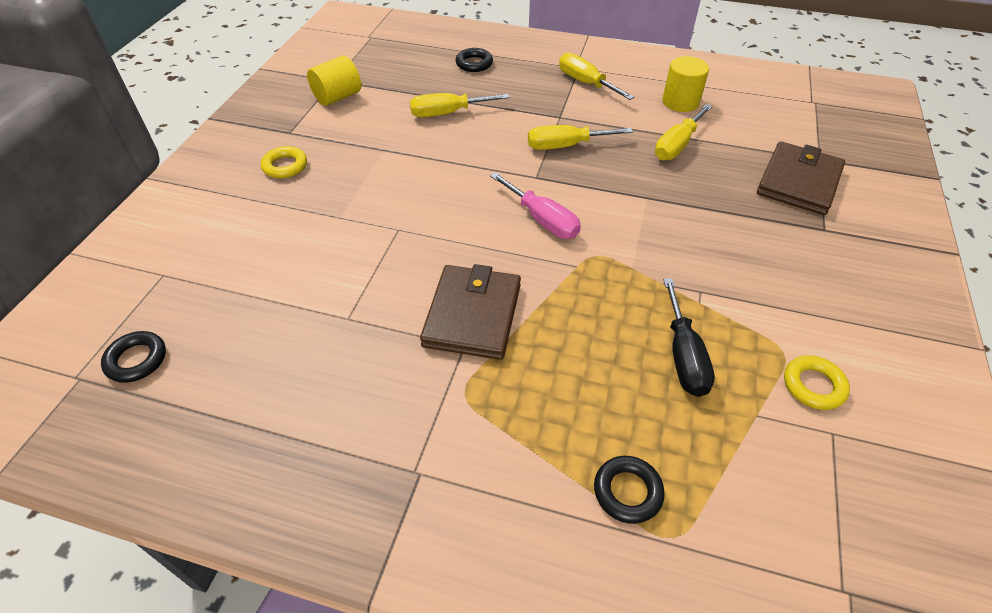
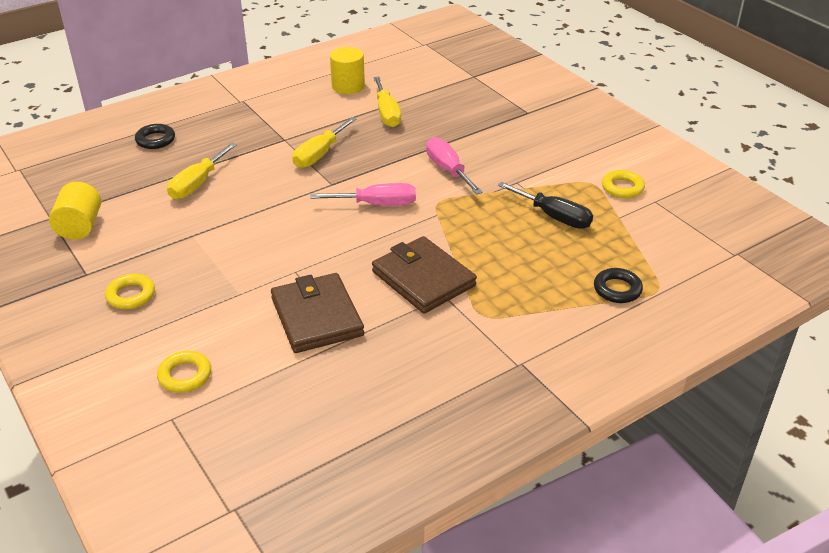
camera: 50 degrees left, 10 degrees down
(136, 360) = (256, 466): black ring -> none
(217, 250) = (185, 375): none -> yellow ring
(586, 83) = (266, 108): yellow screwdriver -> none
(651, 232) = (448, 170): none -> pink screwdriver
(798, 182) = (481, 95): brown wallet -> brown wallet (317, 317)

